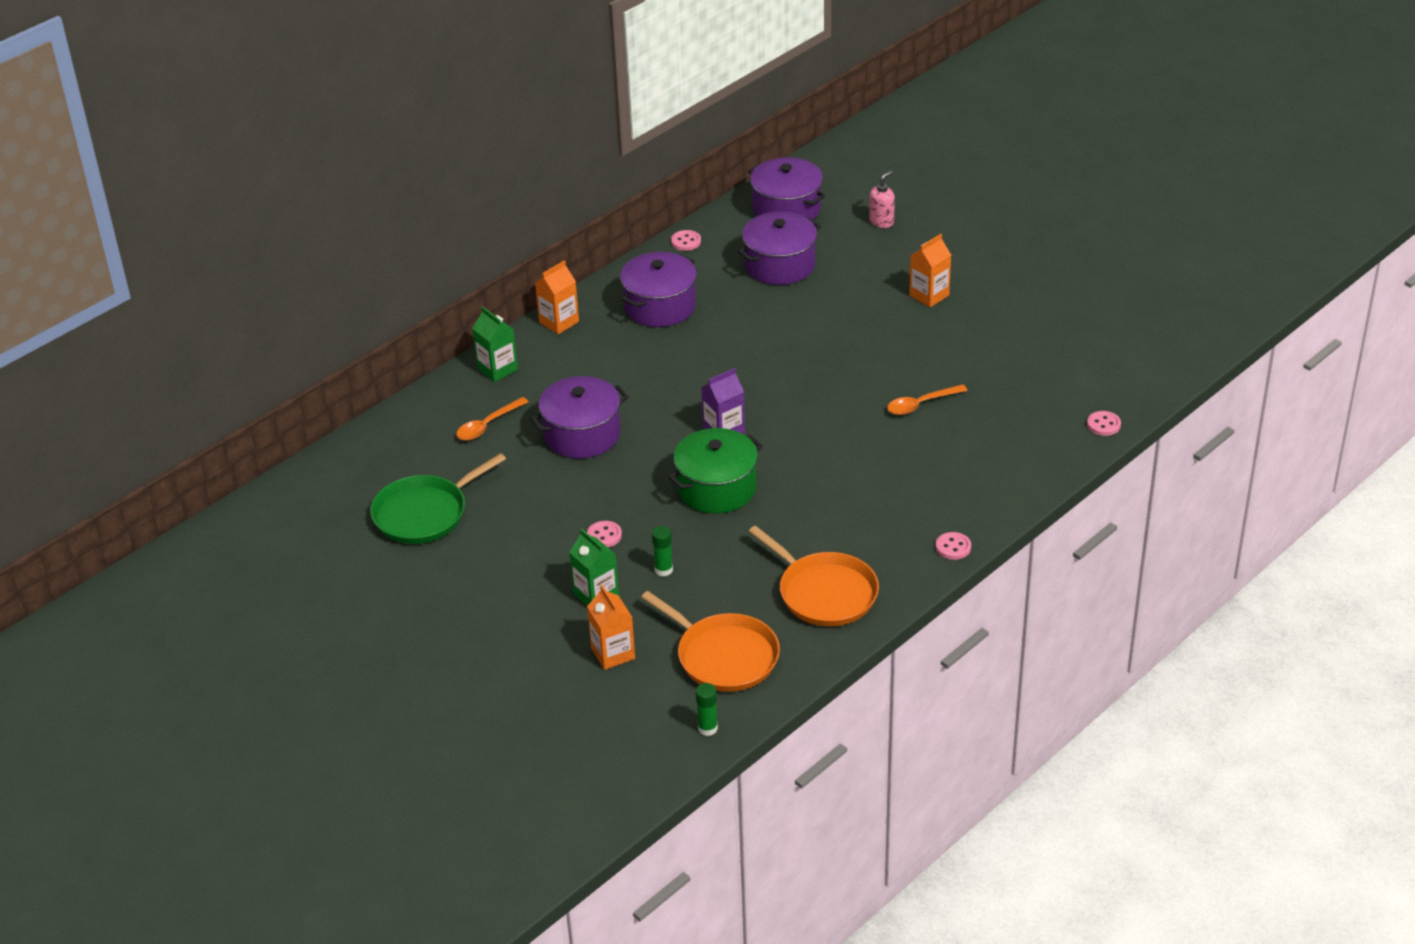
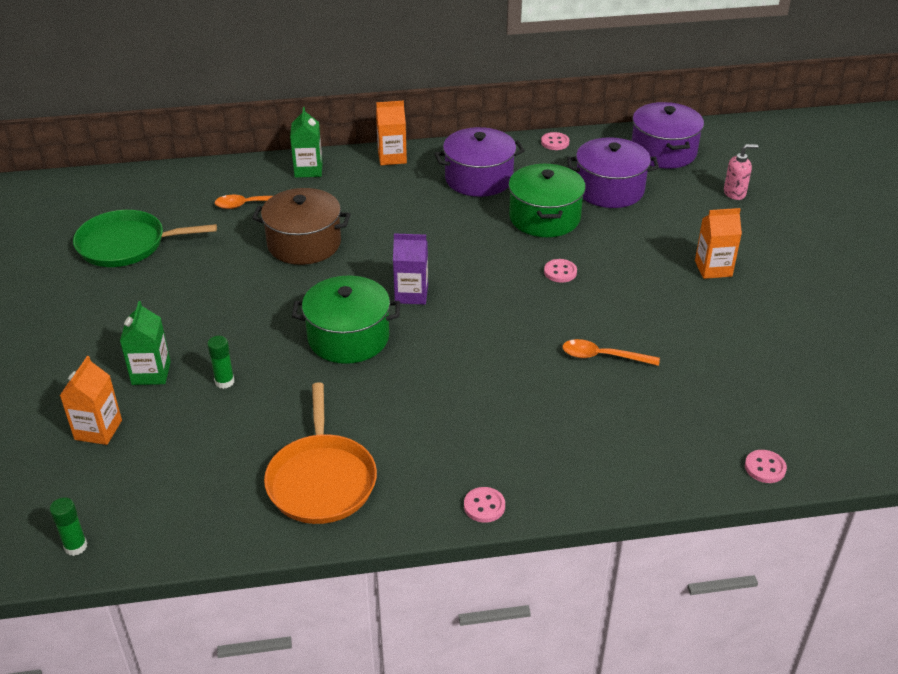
camera: 35 degrees right, 0 degrees up
(582, 434) = (304, 243): purple pot -> brown pot
(604, 535) = (219, 329): pink button -> pink button (560, 272)
(723, 656) = (172, 487): orange pan -> none
(755, 315) = (544, 217): none -> green pot

